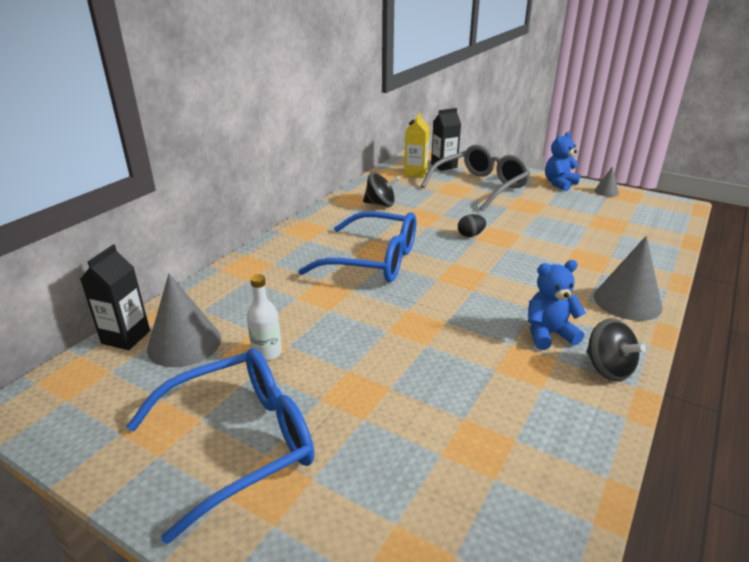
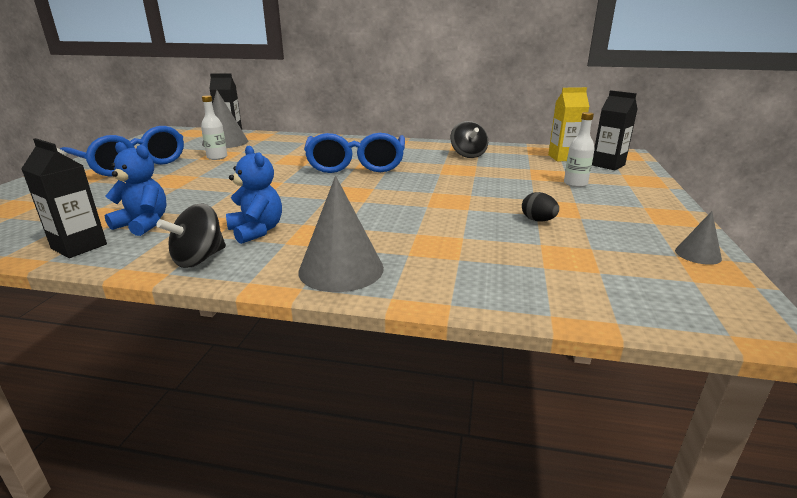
camera: 70 degrees right, 5 degrees down
(470, 235) = (439, 189): black egg -> black egg (538, 220)
(480, 187) = (575, 184): grey glasses -> white bottle
(559, 184) = (666, 222): blue teddy bear -> blue teddy bear (143, 224)
(573, 456) = (79, 246): none -> black carton

